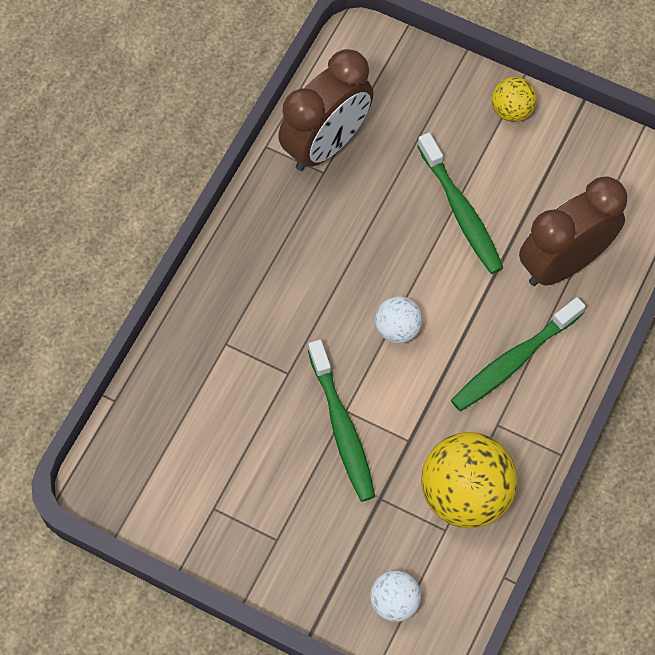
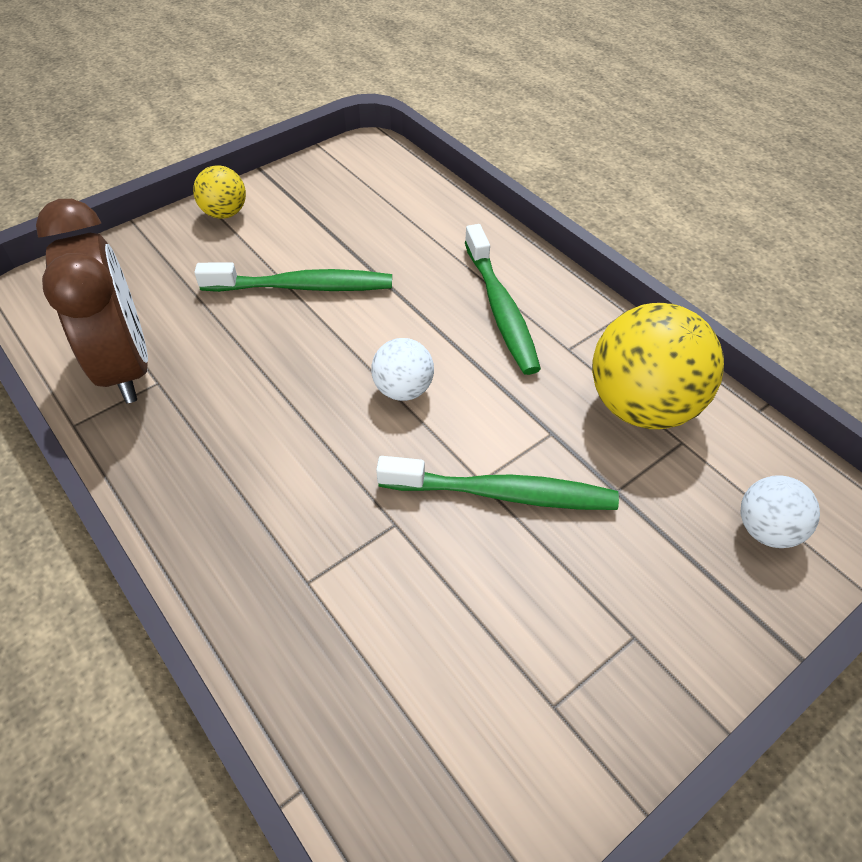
camera: 65 degrees left, 15 degrees down
(563, 263) = (415, 236): brown clock -> none

